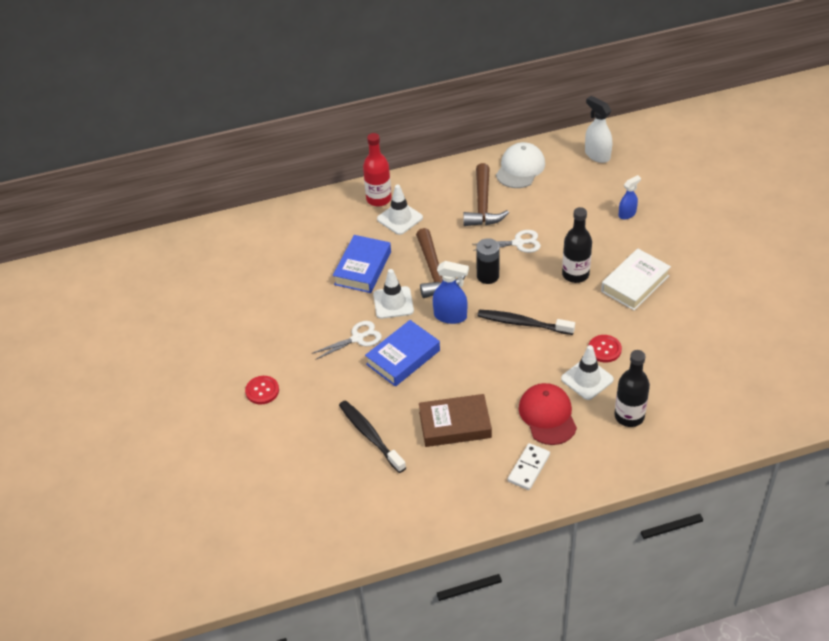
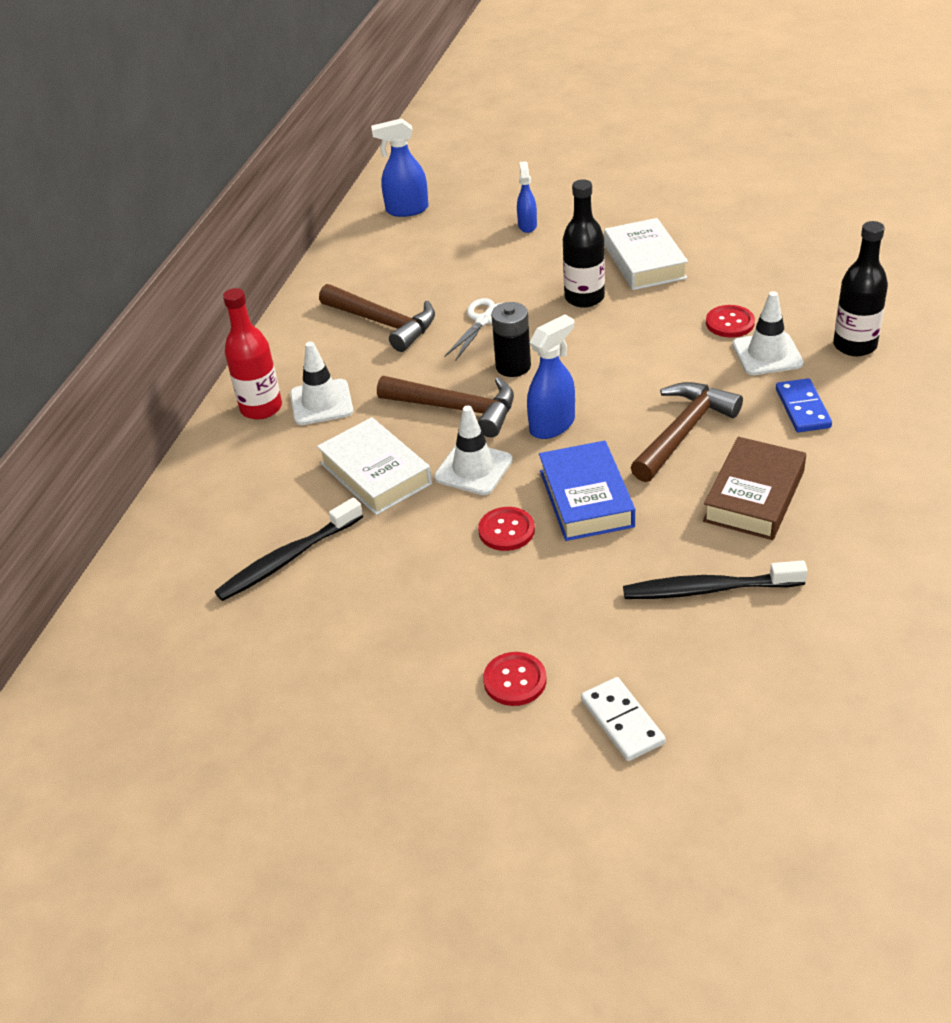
camera: 55 degrees left, 5 degrees down
(357, 338) = (506, 530): white scissors -> red button
(363, 268) = (376, 473): blue book -> white book
(487, 372) = (683, 431): none -> brown hammer
(520, 168) = (356, 271): white cap -> none
(523, 323) = (626, 369): black toothbrush -> black toothbrush (288, 559)
(529, 468) = (881, 458): white domino -> white domino (622, 721)
(547, 415) = (802, 408): red cap -> blue domino
(597, 155) = (406, 210): white spray bottle -> blue spray bottle

